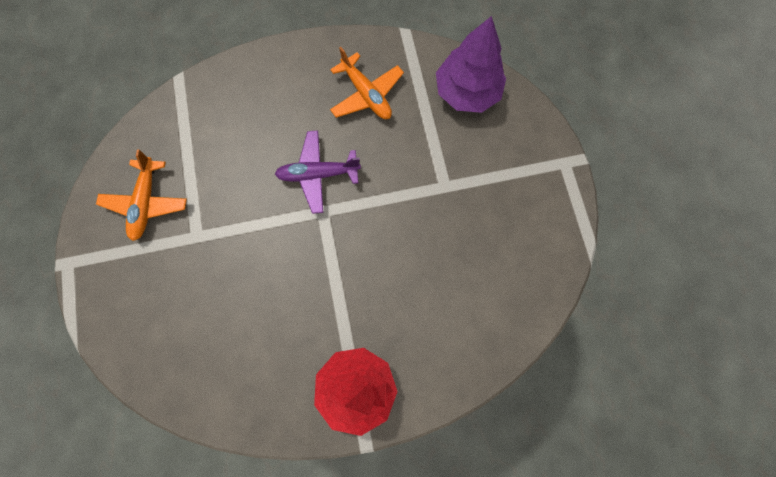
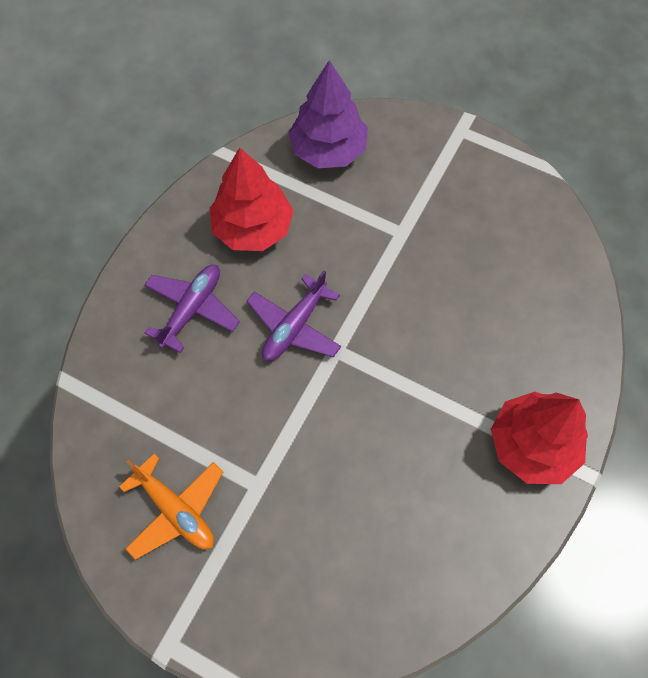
camera: 50 degrees left, 10 degrees down
(280, 106) = (192, 309): none -> purple plane
(366, 94) = (253, 228): orange plane -> red tree

